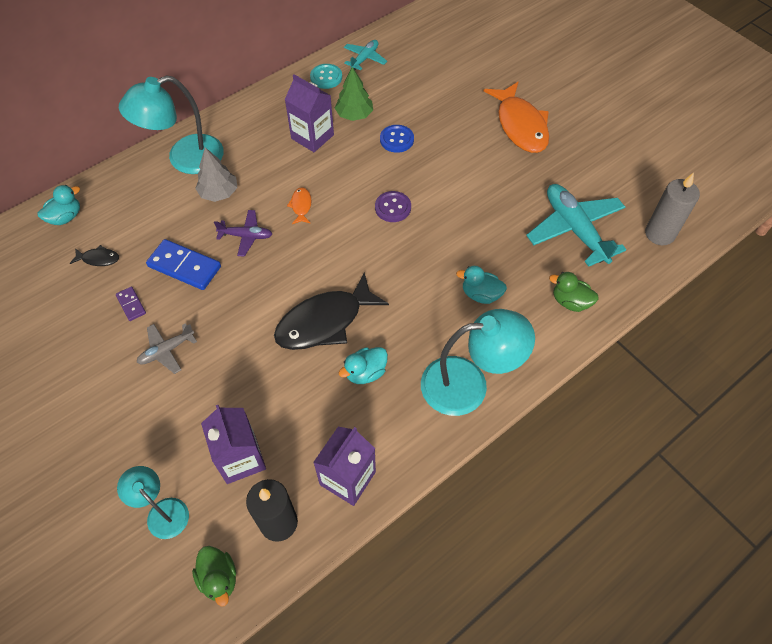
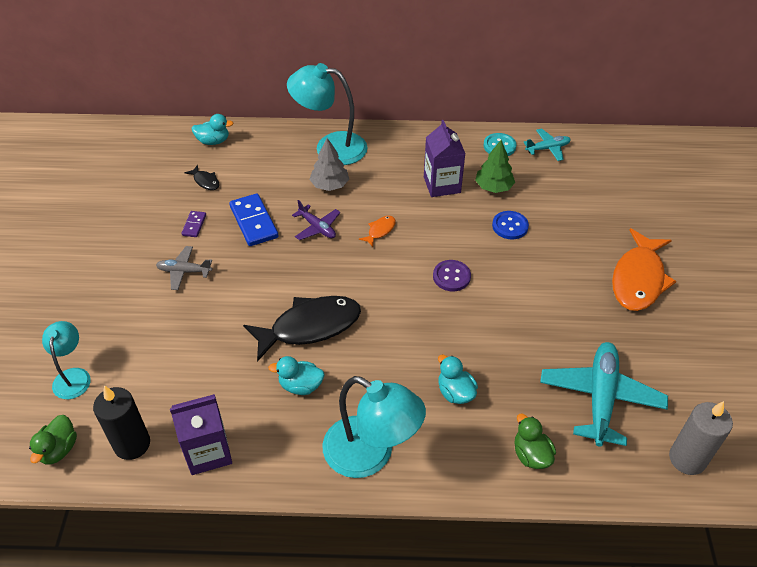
camera: 40 degrees right, 10 degrees down
(241, 458) = (154, 380): purple carton -> none
(325, 322) = (310, 327): black fish -> black fish turned 150 degrees clockwise

